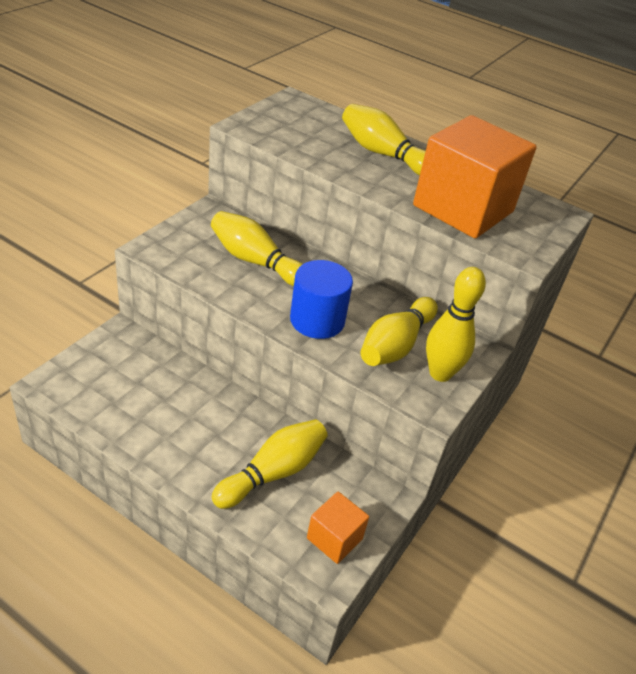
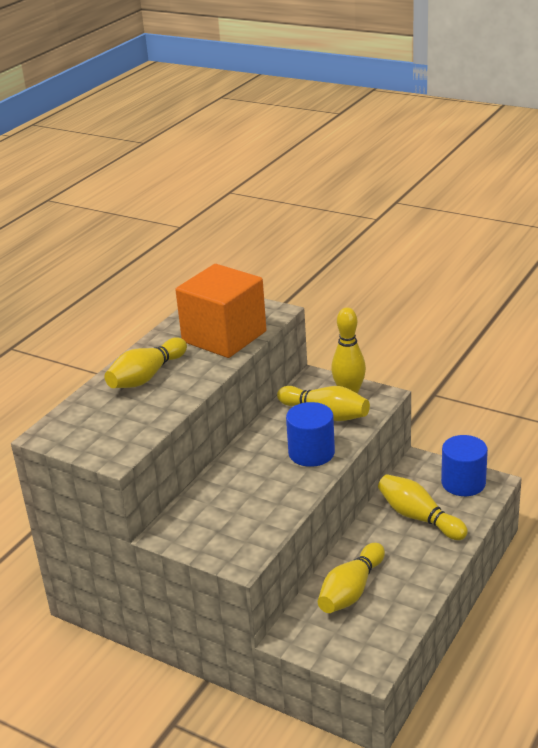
camera: 85 degrees left, 10 degrees down
(255, 261) = (242, 494): yellow bowling pin -> yellow bowling pin (351, 590)
(334, 538) = (463, 483): orange cube -> blue cylinder

